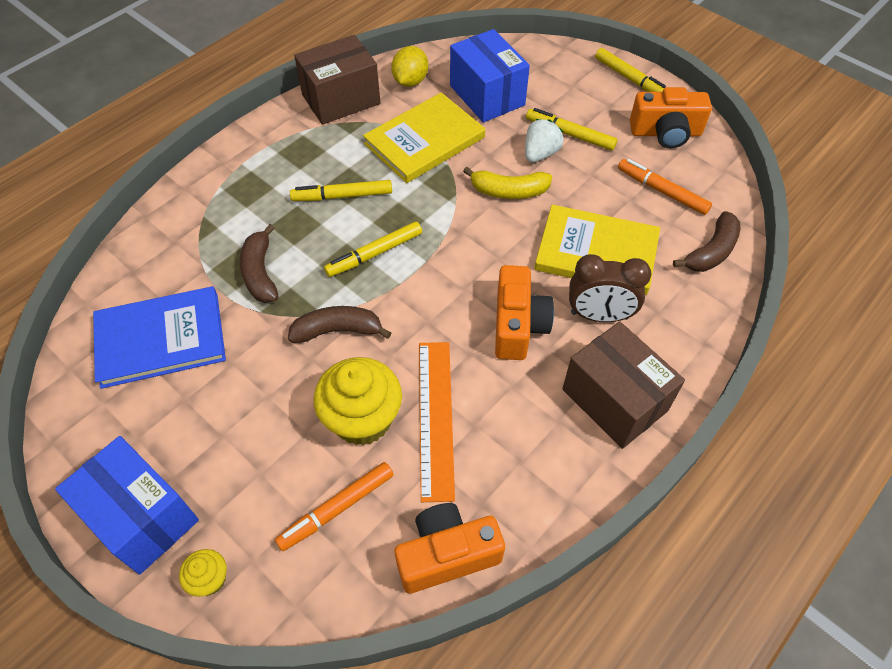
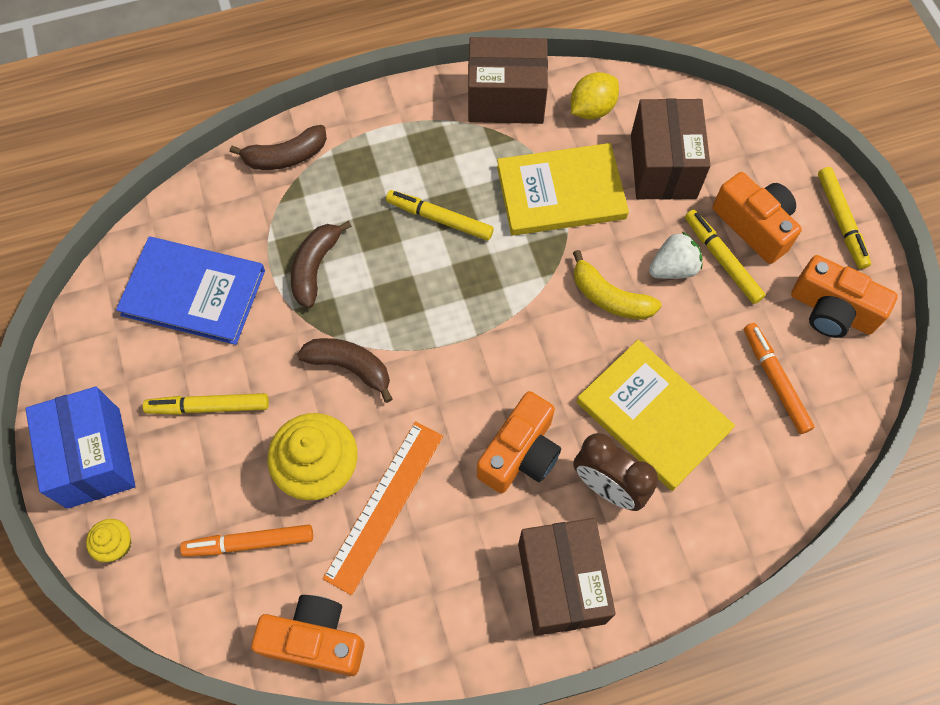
camera: 30 degrees right, 10 degrees up
(374, 254) = (432, 301): yellow marker -> yellow marker (208, 407)
(487, 95) = (663, 166): blue box -> brown box
(576, 105) = (754, 226): none -> orange camera
(711, 251) = (777, 479): brown banana -> brown banana (285, 156)

